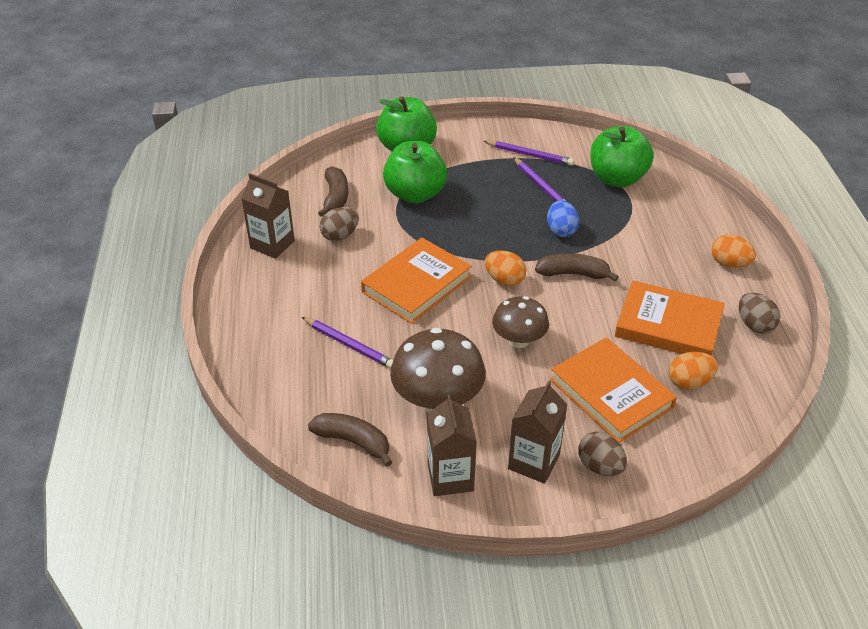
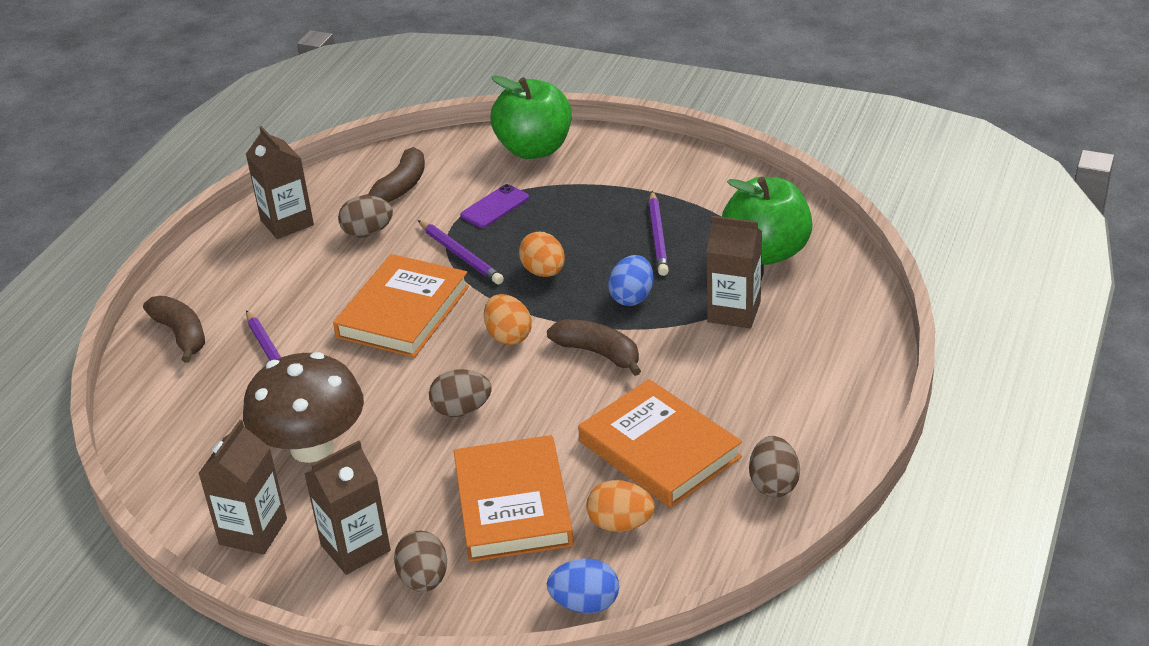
camera: 30 degrees right, 5 degrees down
(353, 442) = (188, 460): brown banana -> brown banana (181, 334)
(415, 194) = (495, 207): green apple -> purple phone
(416, 284) = (403, 312): orange book -> orange book turned 45 degrees counterclockwise
(519, 340) = (461, 410): brown mushroom -> brown egg
(530, 155) = (679, 194): purple pencil -> purple pencil (460, 255)
(632, 222) = (734, 311): none -> brown carton
(716, 443) = (585, 604): none -> blue egg
(729, 264) = (814, 400): orange egg -> orange egg (544, 272)

